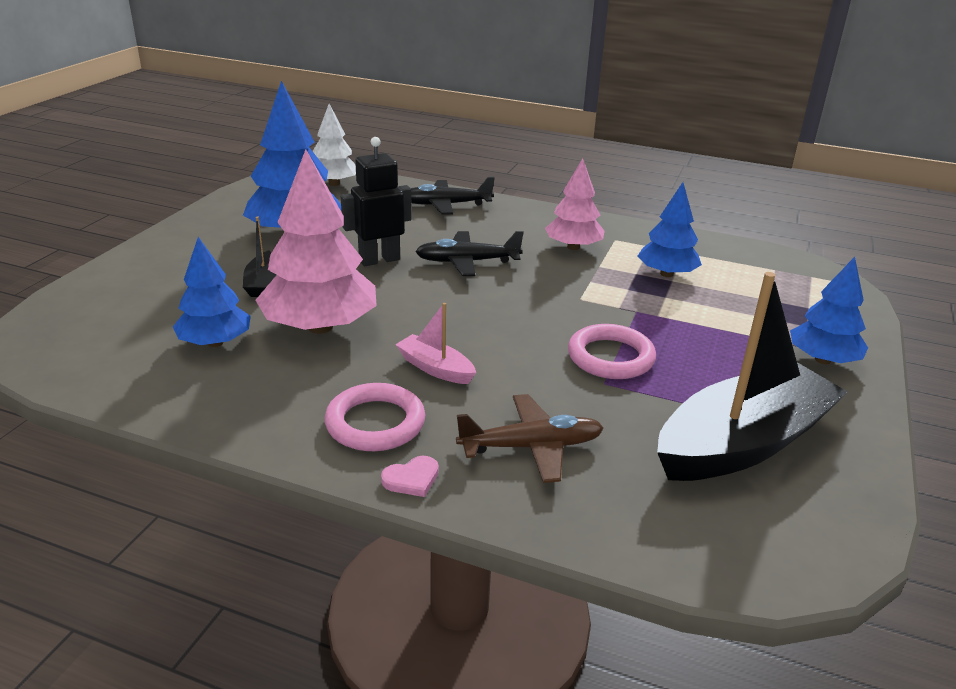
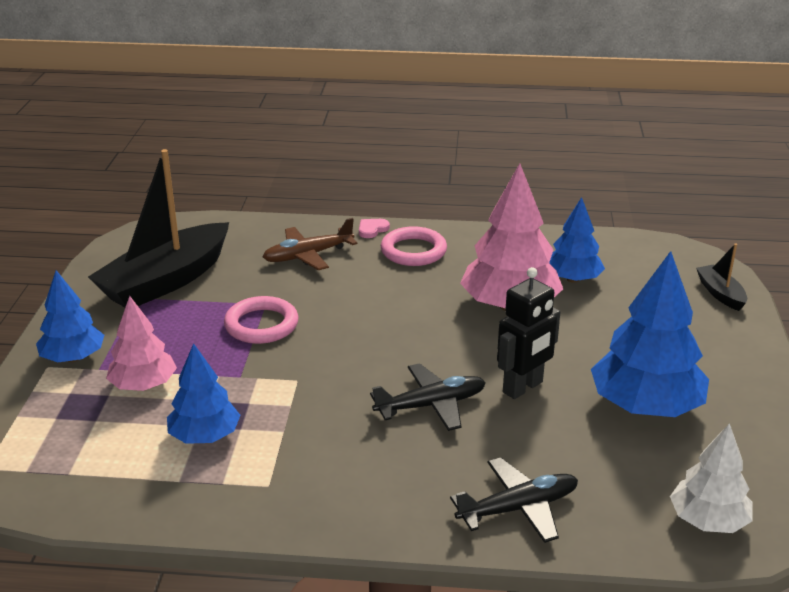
camera: 165 degrees right, 0 degrees up
(263, 283) = (602, 336): black boat -> black boat (720, 294)
(435, 368) = (396, 291): pink boat -> none
(573, 247) = (319, 458): pink tree -> pink tree (143, 385)

